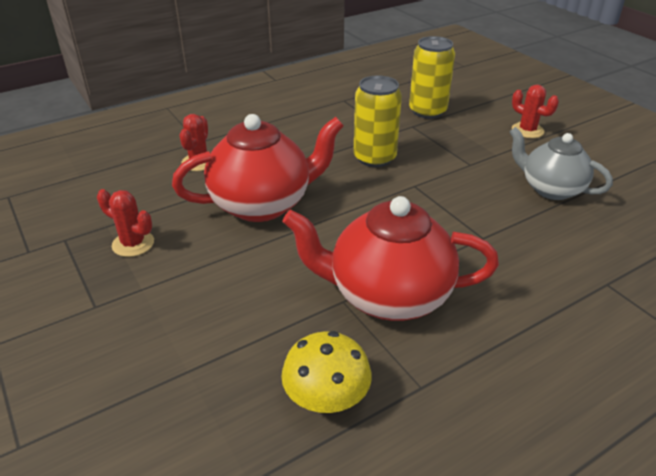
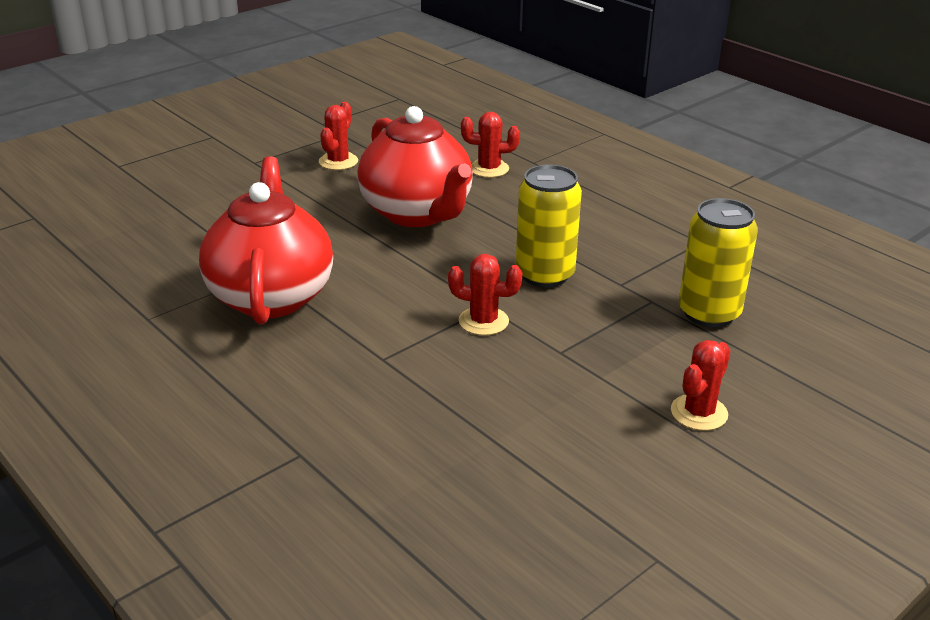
camera: 80 degrees right, 5 degrees down
(326, 397) = (142, 272): yellow mushroom -> none
(434, 189) = (483, 321): none -> red cactus
(550, 189) = (517, 424): grey teapot -> none

